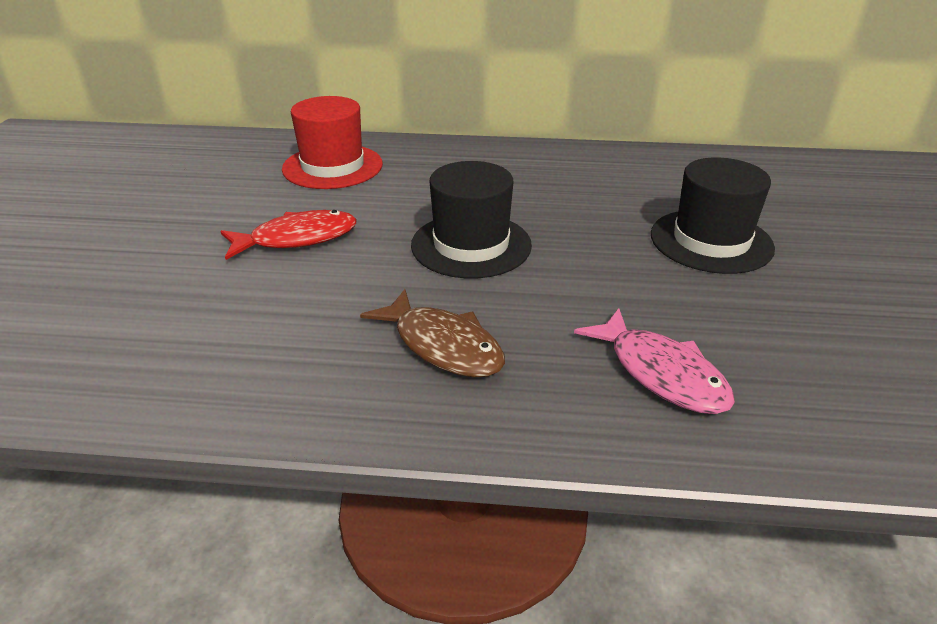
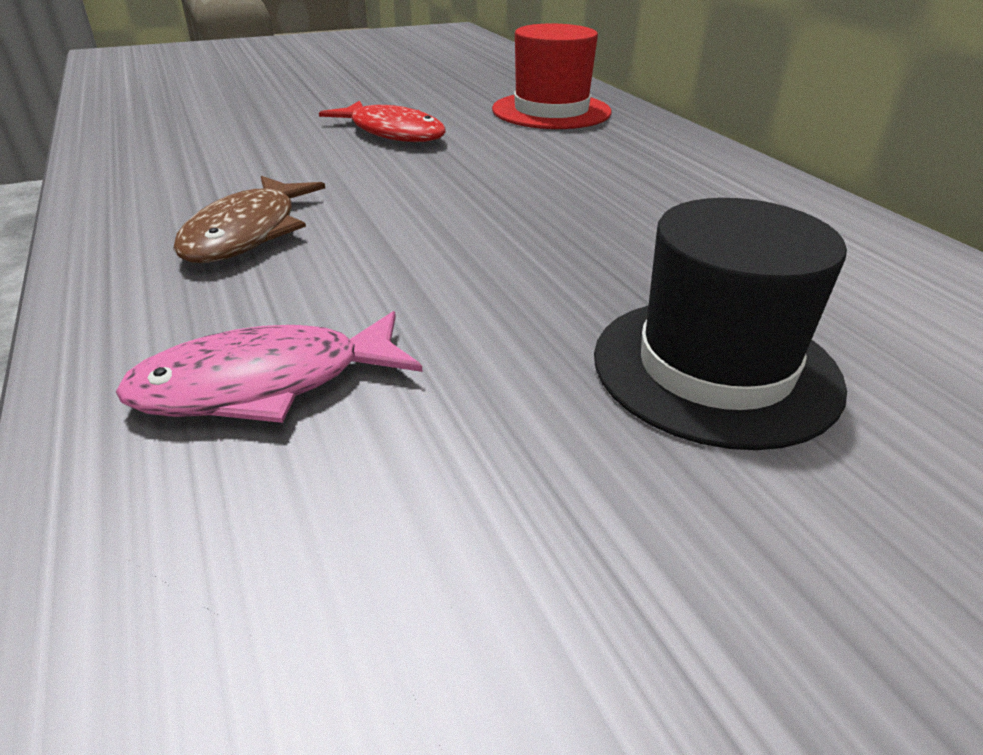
camera: 60 degrees right, 0 degrees up
(471, 245) = (471, 202): black hat -> none
(661, 373) = (264, 384): pink fish -> pink fish turned 45 degrees clockwise

